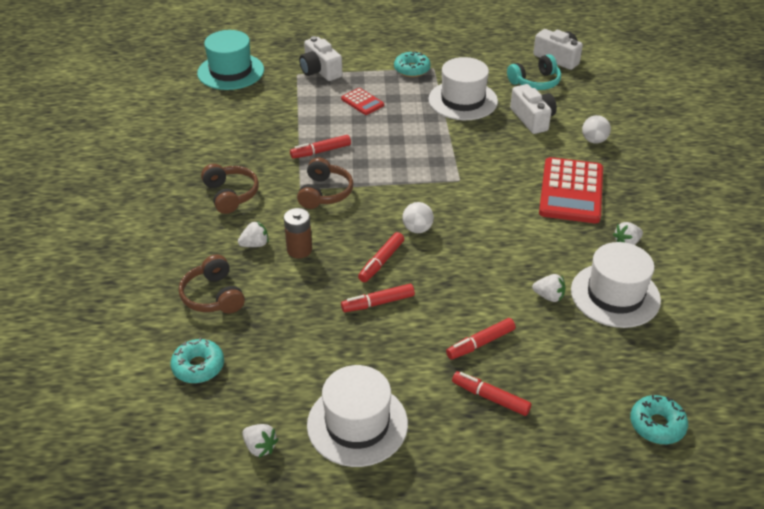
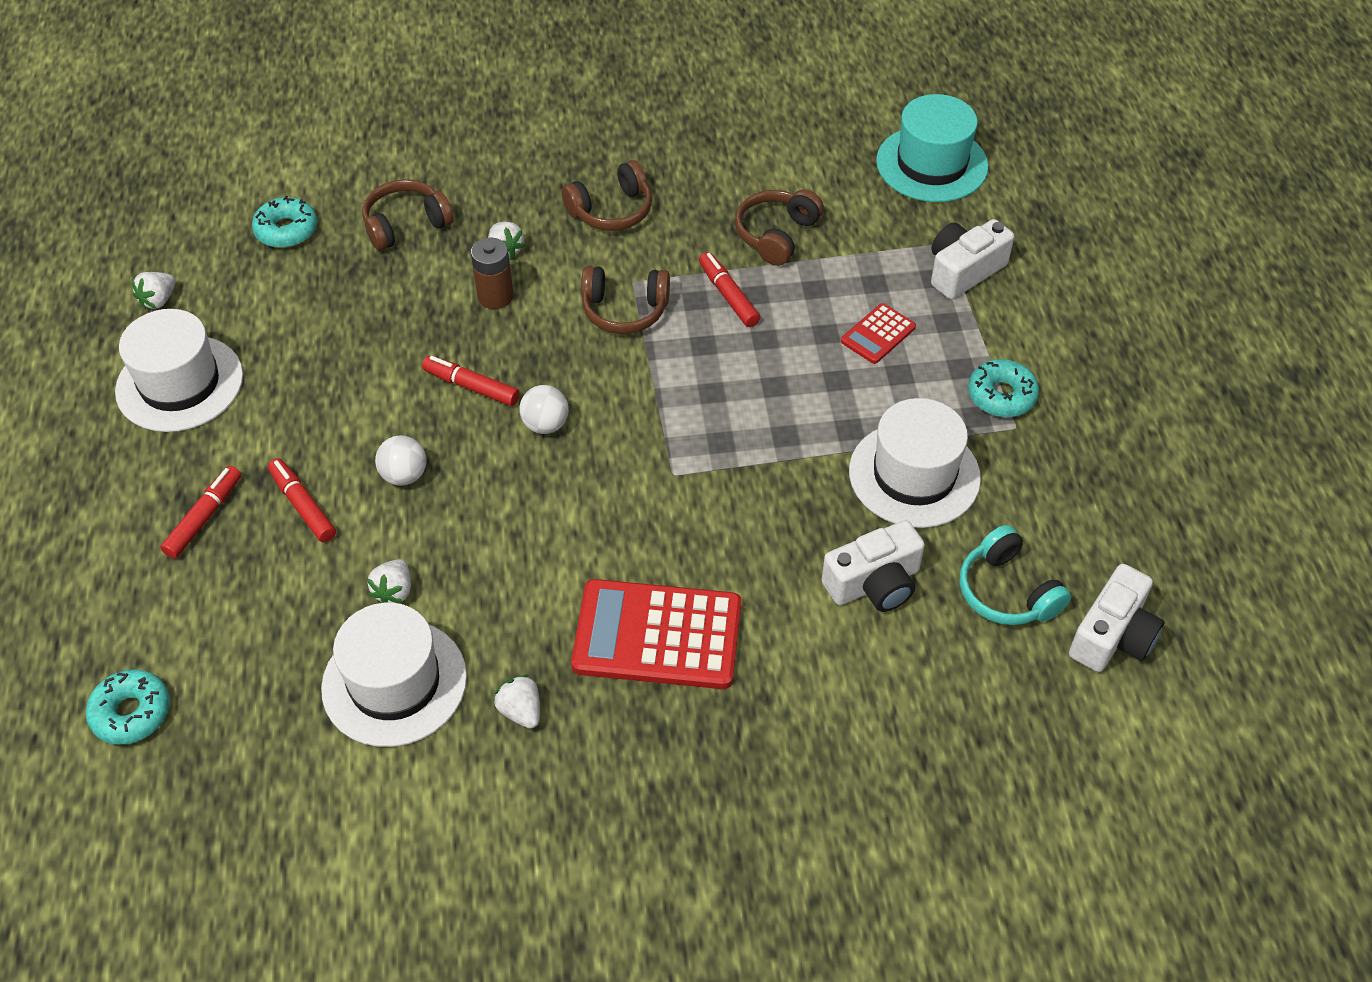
camera: 85 degrees right, 10 degrees up
(273, 130) = (776, 235): none -> brown headphones
(378, 303) = (387, 389): red marker -> none
(594, 140) = (819, 682): white ball -> white ball (404, 475)

